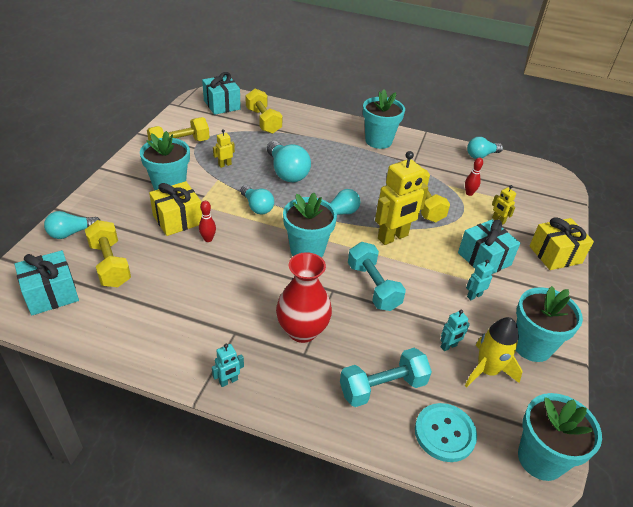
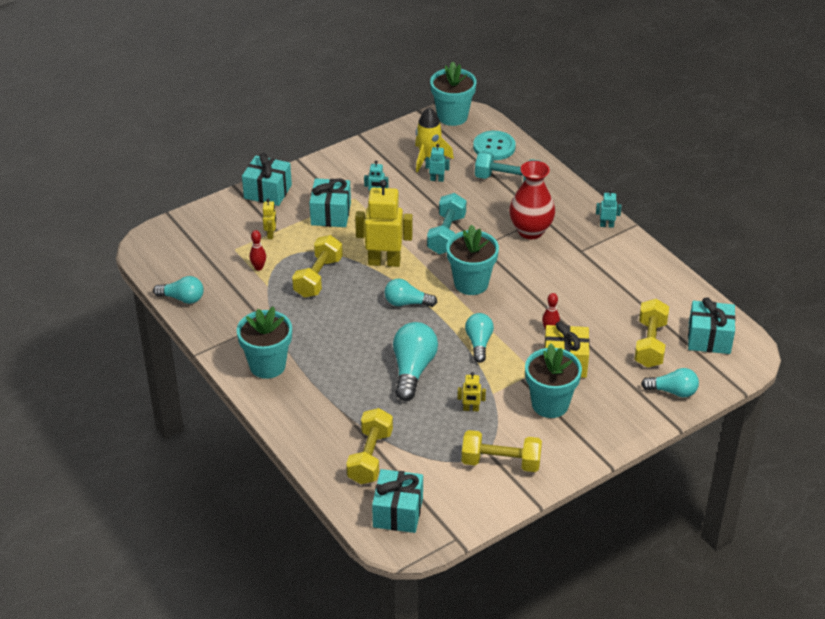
camera: 140 degrees left, 0 degrees up
(532, 346) = (379, 155): turquoise flower pot -> none
(555, 254) = (268, 191): yellow gift -> turquoise gift

